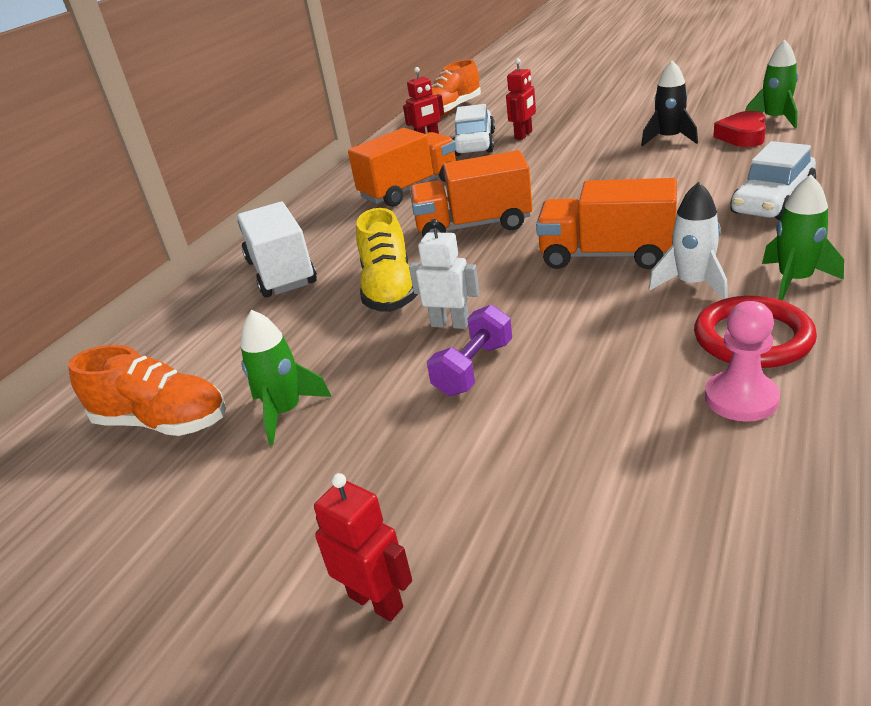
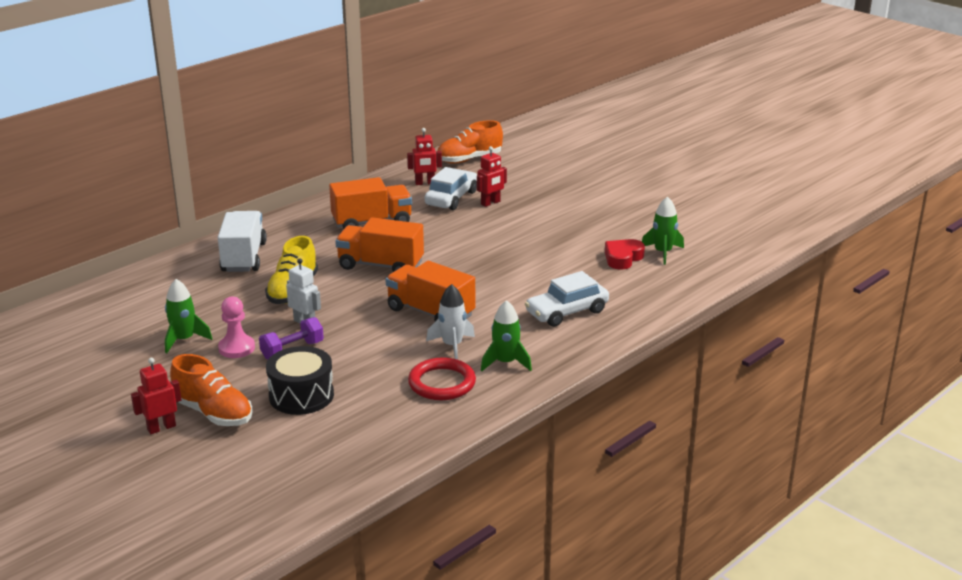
camera: 15 degrees right, 5 degrees down
(162, 422) = (122, 324): orange shoe -> orange shoe (213, 413)
(376, 601) = (161, 428): red robot -> red robot turned 90 degrees counterclockwise
(567, 436) = (301, 396): none -> black drum
(669, 139) = (575, 243): black rocket -> none
(741, 398) = (397, 407): pink pawn -> pink pawn (236, 348)

